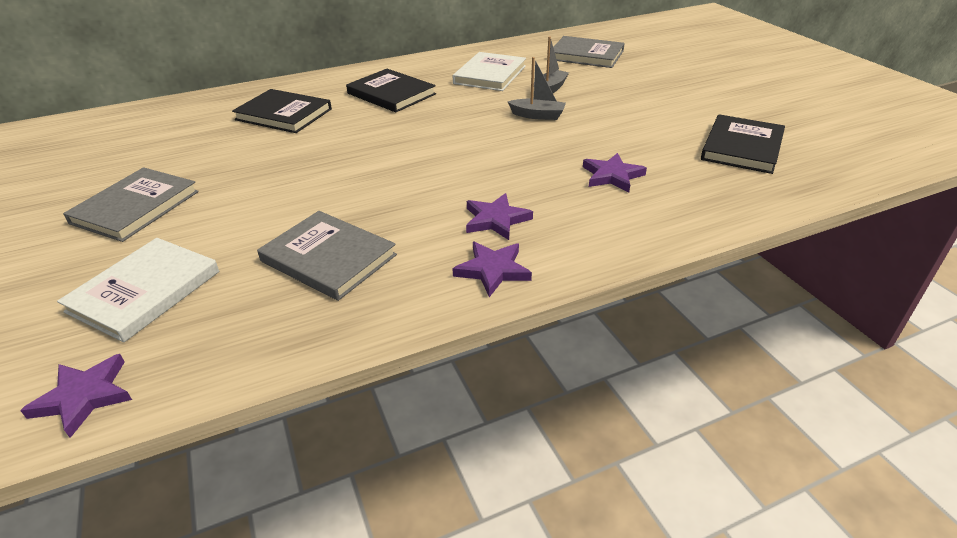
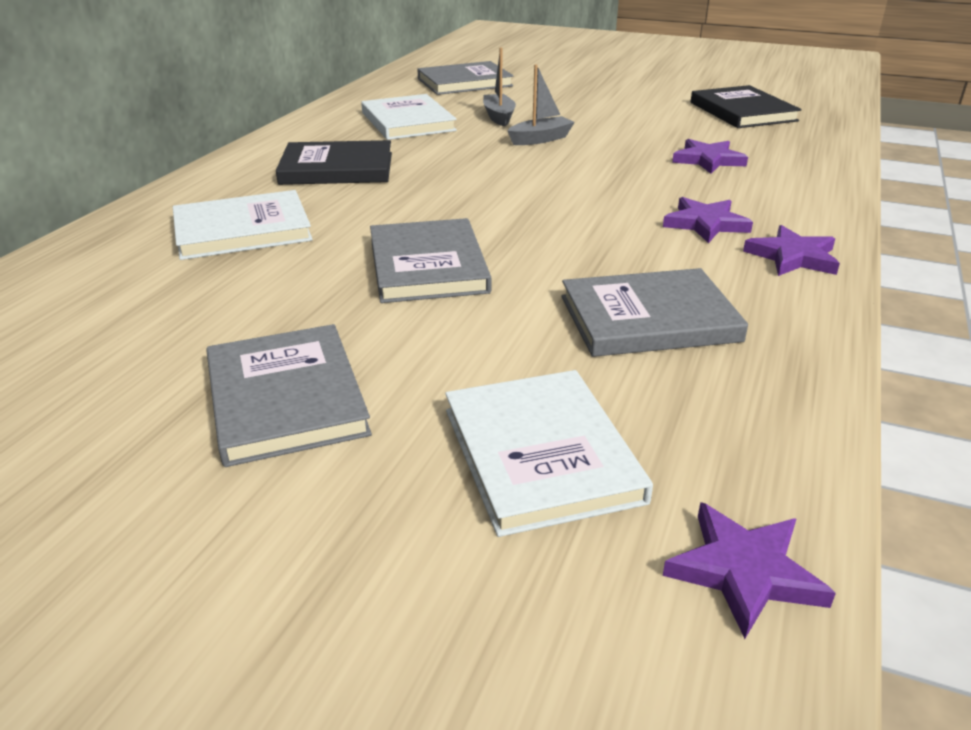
camera: 45 degrees left, 5 degrees down
(283, 114) = (242, 230): black book -> white book
(308, 171) = (427, 266): none -> grey book

